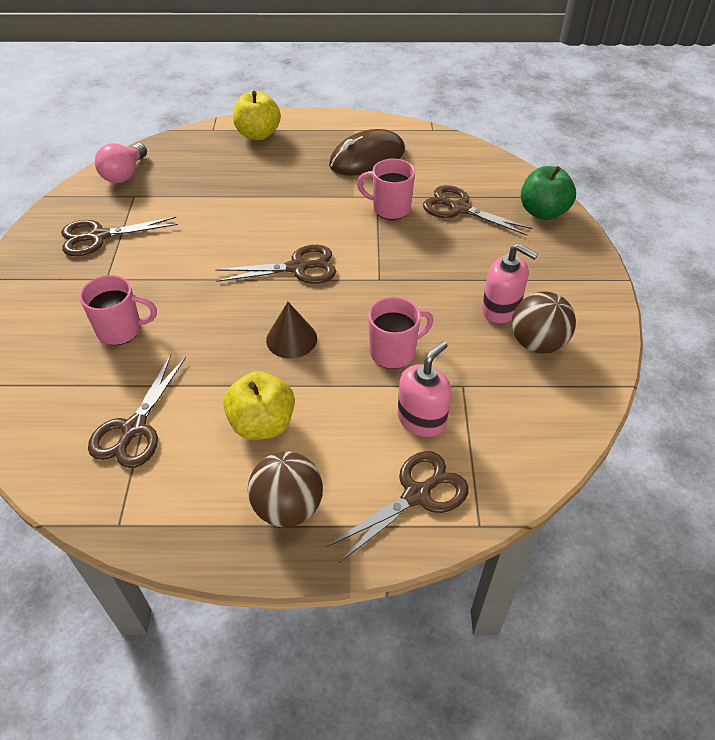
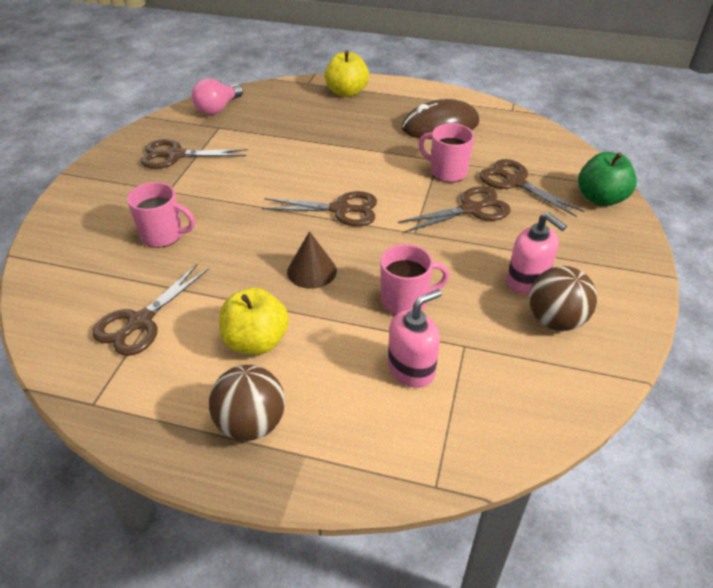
camera: 15 degrees right, 5 degrees down
(417, 495) = (381, 441): brown scissors -> brown scissors (471, 209)

